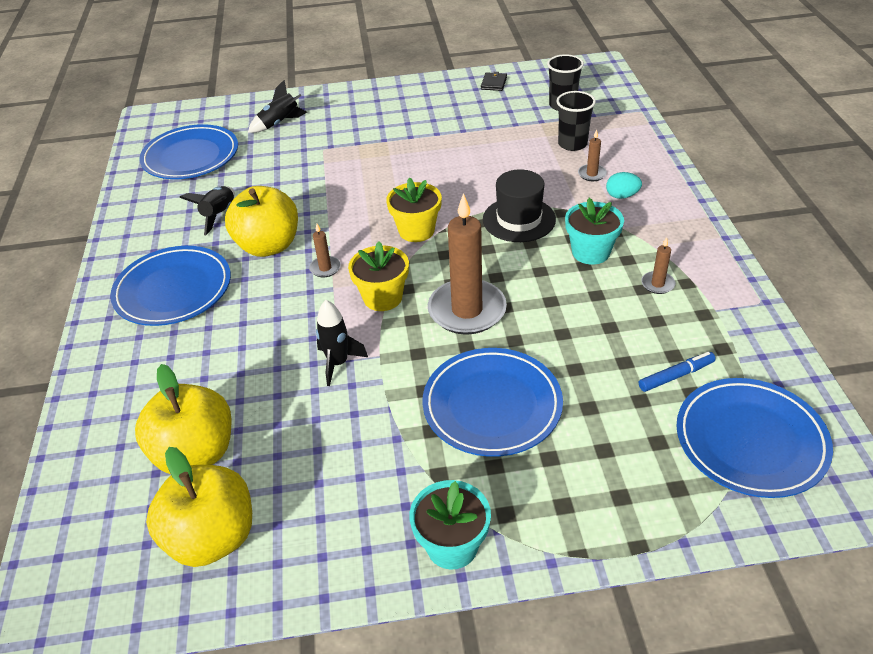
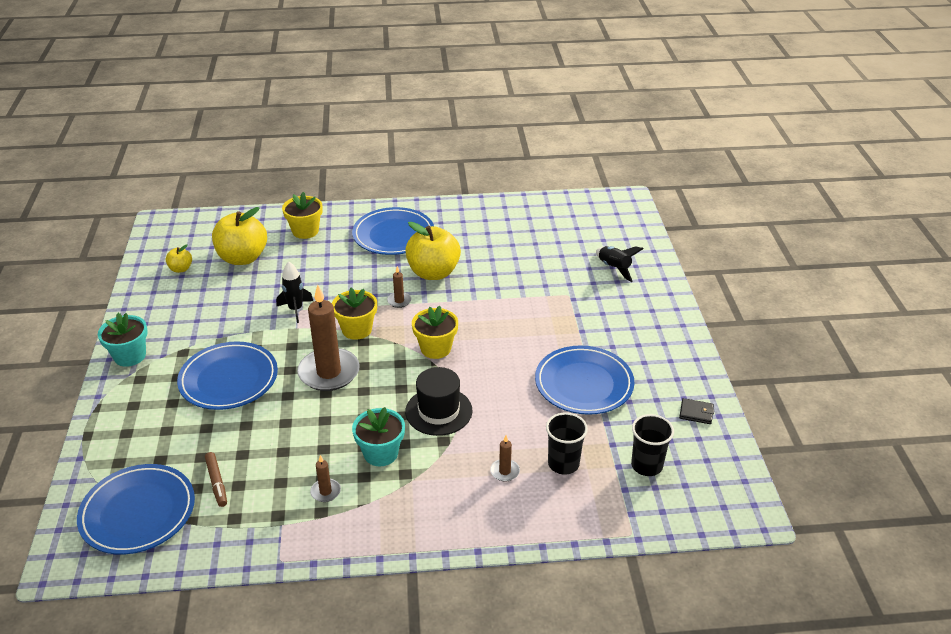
camera: 90 degrees right, 5 degrees down
(136, 387) = (305, 231): none -> yellow flower pot
(191, 157) = (562, 226): blue plate -> blue plate (584, 384)
(212, 537) = (181, 269): yellow apple -> yellow apple, size x0.47
(219, 215) = (478, 247): black rocket -> none
(622, 196) = (463, 489): turquoise egg -> none
(676, 376) = (216, 482): blue marker -> brown marker

